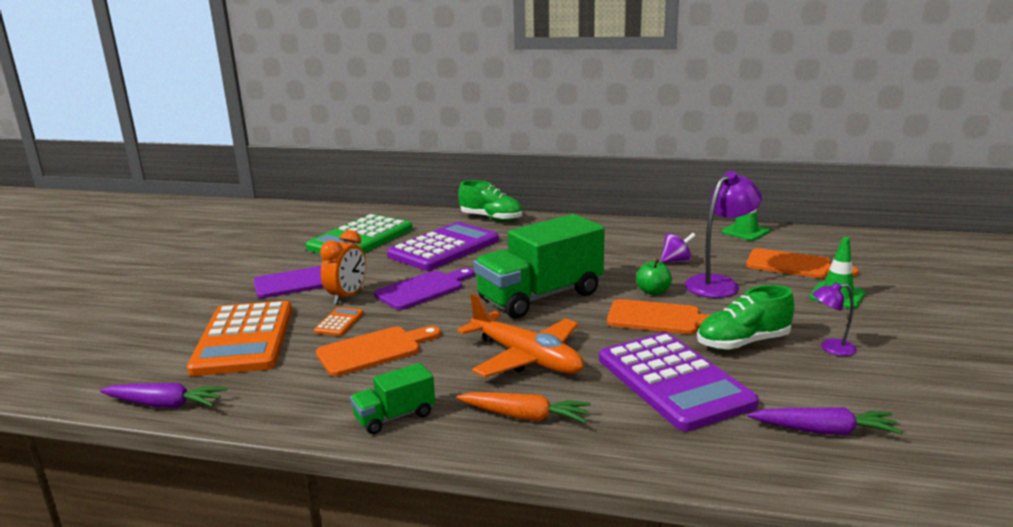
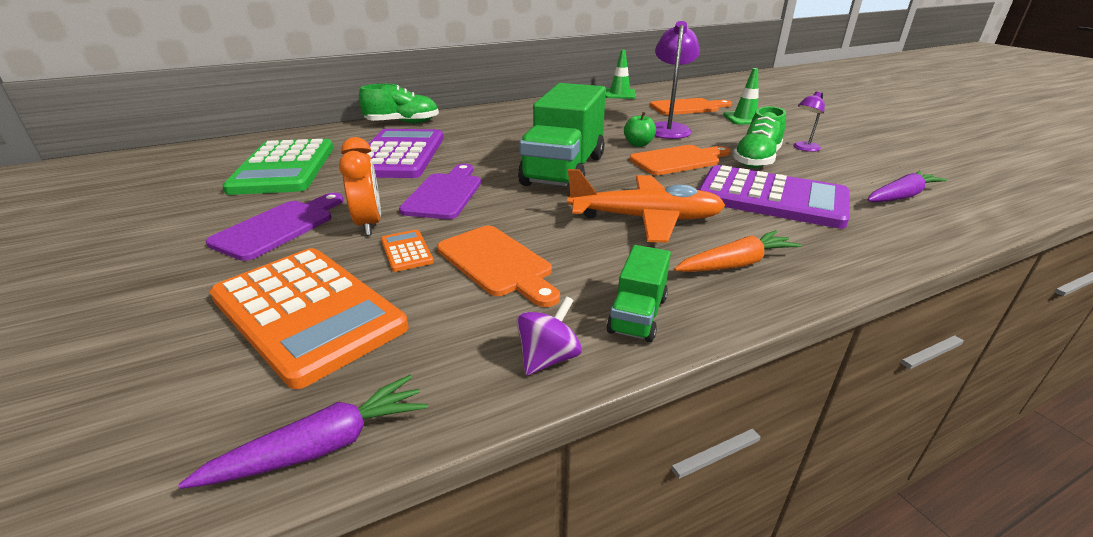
camera: 40 degrees left, 10 degrees up
(374, 350) = (497, 263): orange cutting board -> orange cutting board turned 120 degrees clockwise
(676, 261) = (613, 121): purple spinning top -> purple spinning top (548, 358)

